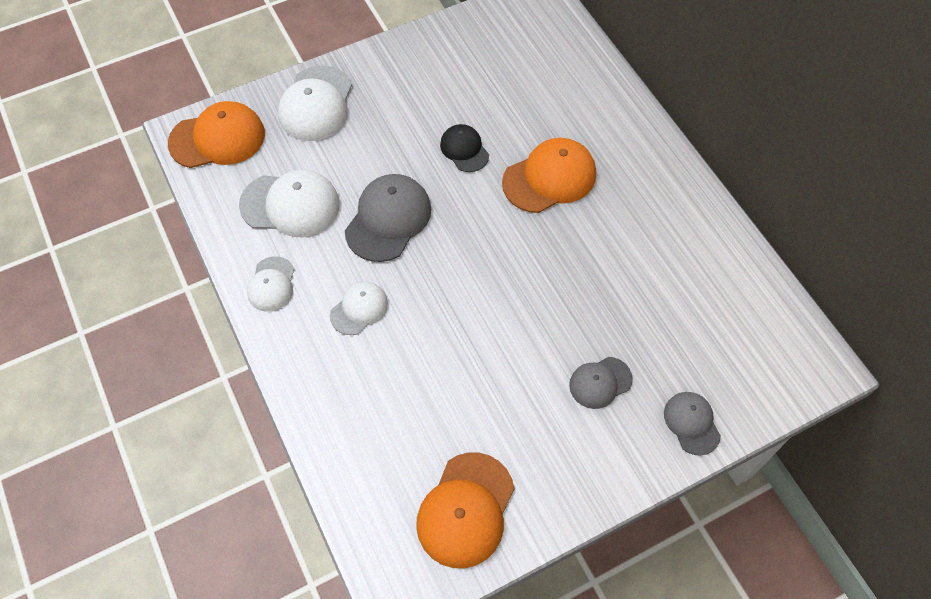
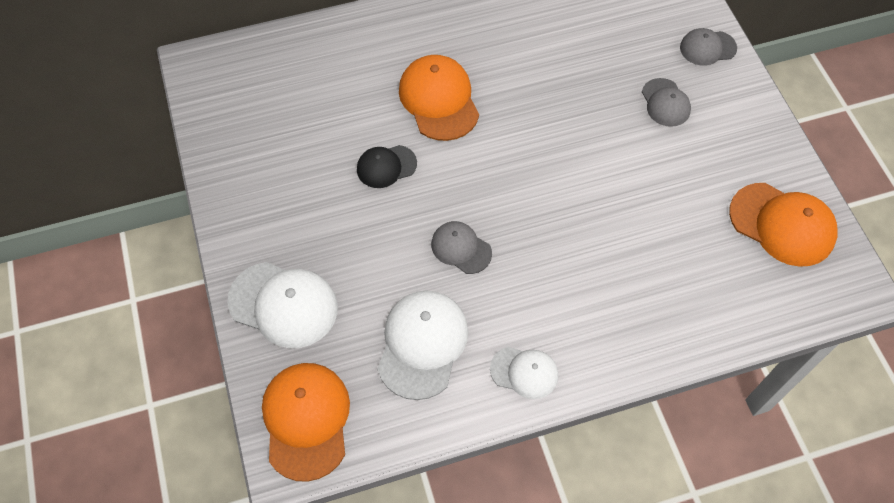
camera: 80 degrees left, 0 degrees up
(359, 309) = (566, 288): white cap -> none
(388, 219) = (461, 248): grey cap -> grey cap, size x0.59

